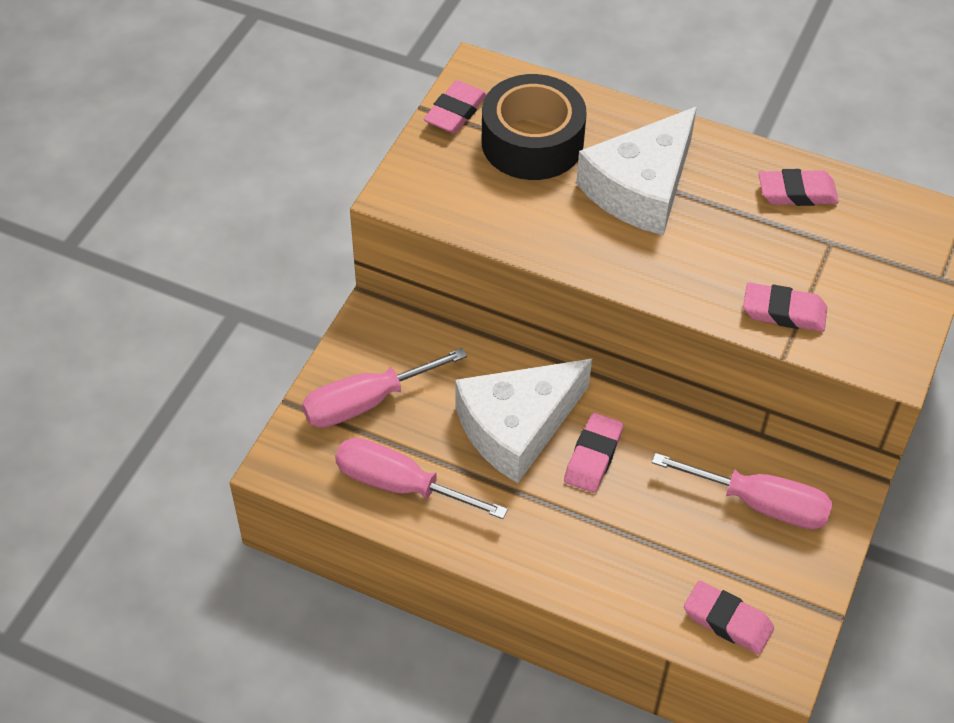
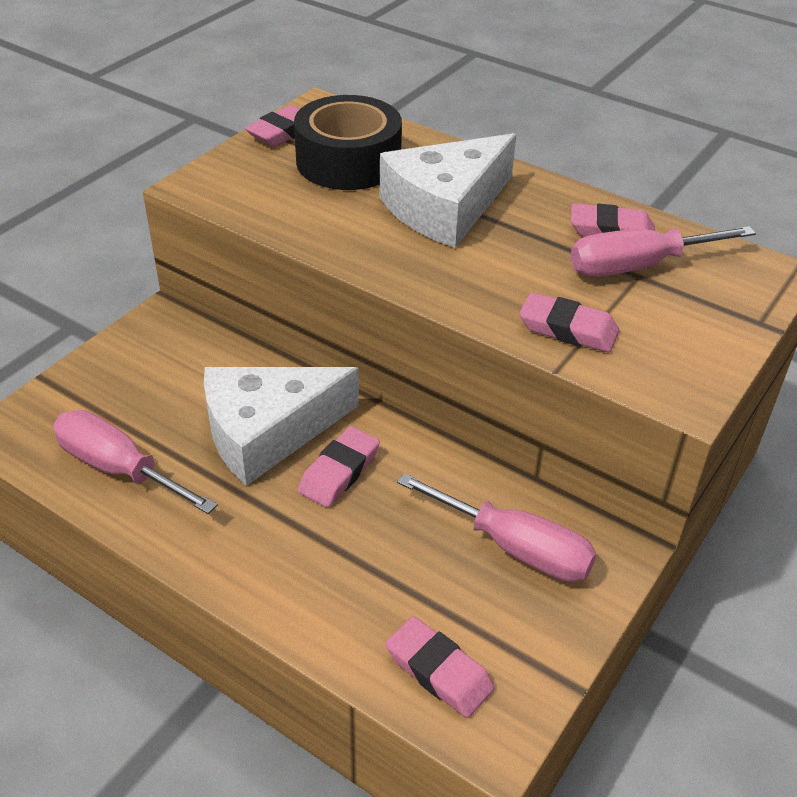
camera: 10 degrees right, 10 degrees down
(366, 402) = (120, 388): pink screwdriver -> pink screwdriver (637, 266)

